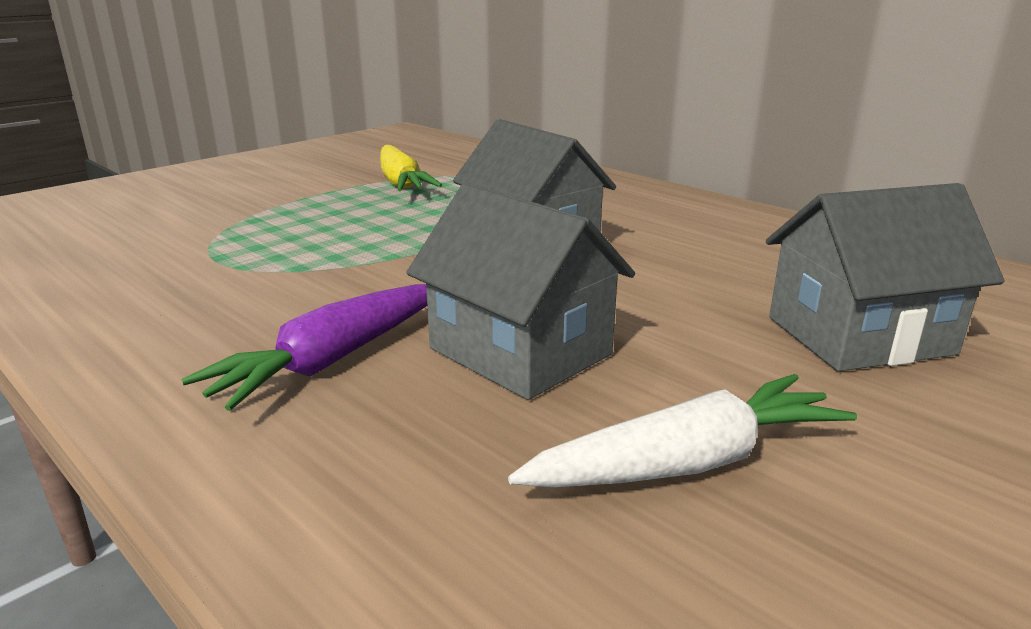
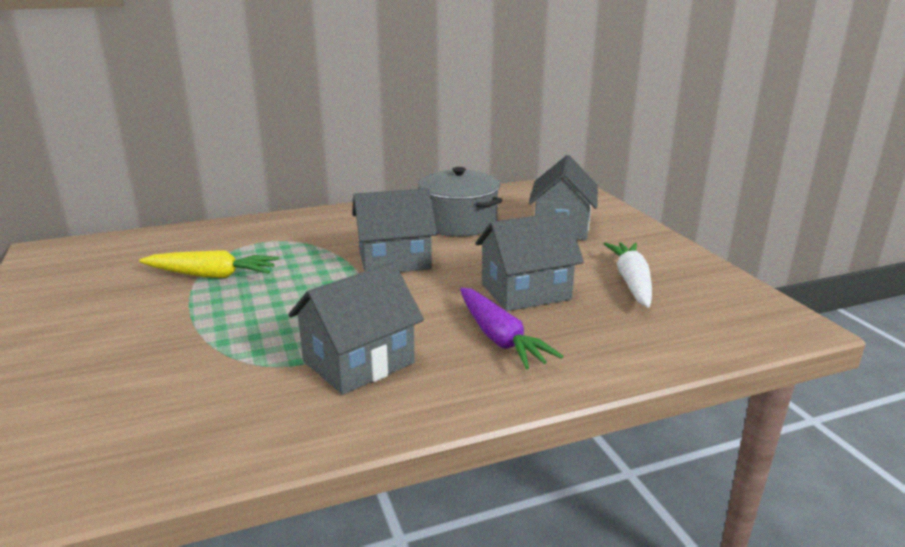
camera: 65 degrees left, 0 degrees up
(225, 286) = (359, 362): none -> grey house
(725, 253) = (458, 223): none -> grey pot

